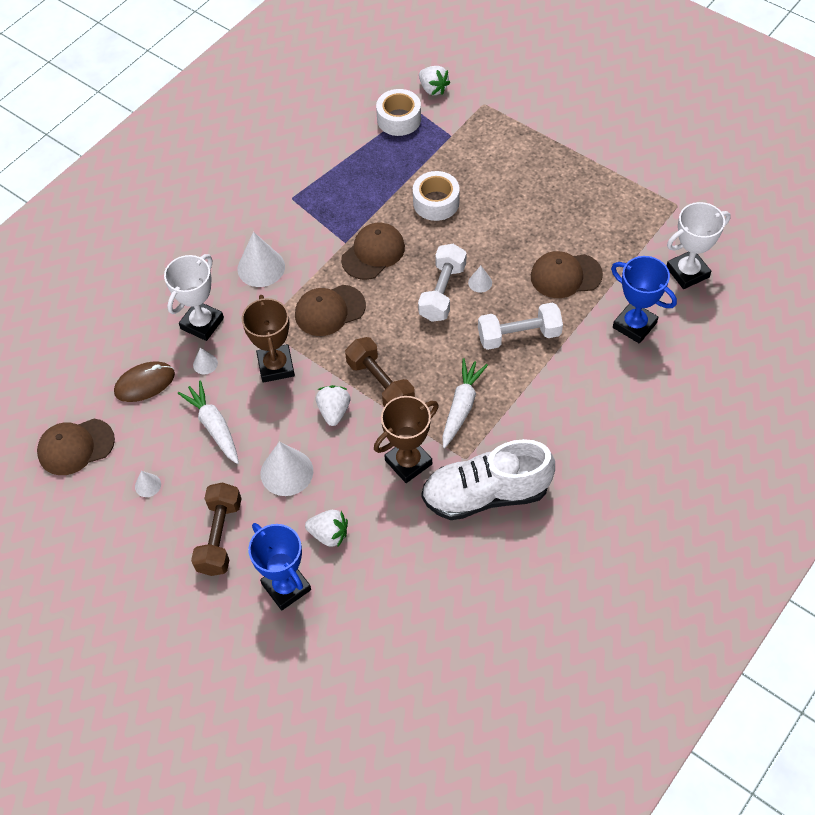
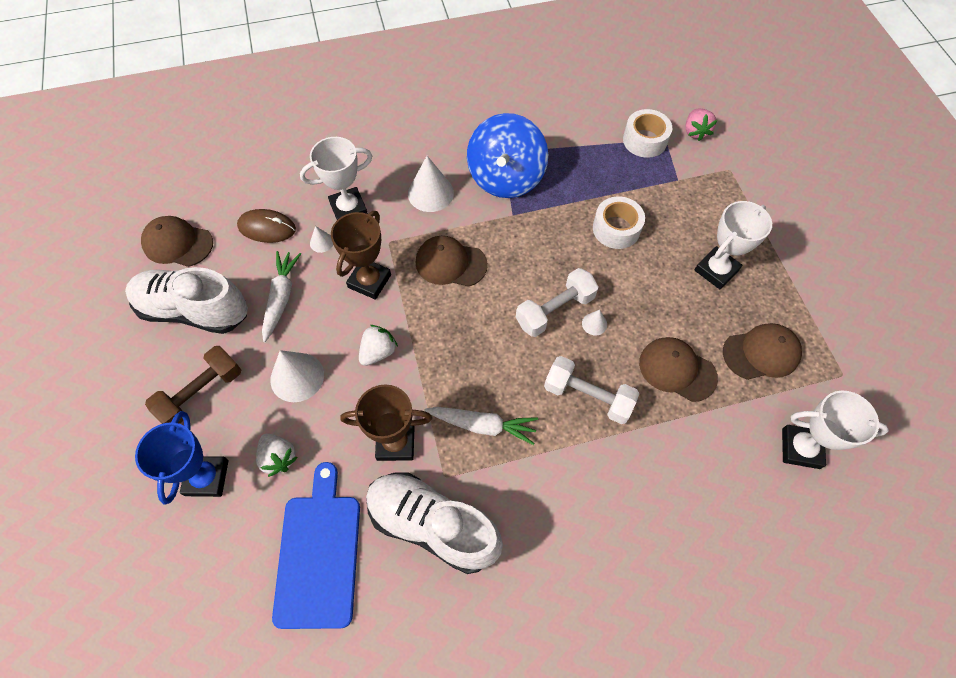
camera: 35 degrees right, 5 degrees up
(148, 485) = (194, 310): white cone -> white shoe
(312, 217) = (506, 178): none -> blue spinning top
(373, 253) = (527, 238): brown cap -> brown cap (761, 353)
(380, 384) = (435, 355): brown dumbbell -> none
(422, 570) = (319, 553): none -> blue cutting board
(433, 89) = (695, 132): white strawberry -> pink strawberry
(461, 406) = (483, 425): white carrot -> white carrot turned 45 degrees clockwise
(535, 187) = (716, 270): none -> white trophy
(634, 325) = (704, 464): blue trophy -> none

